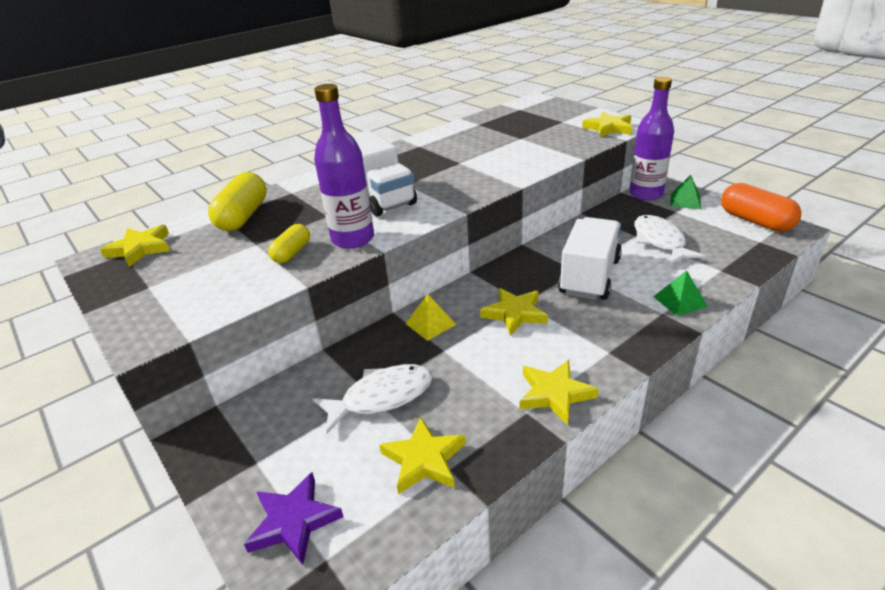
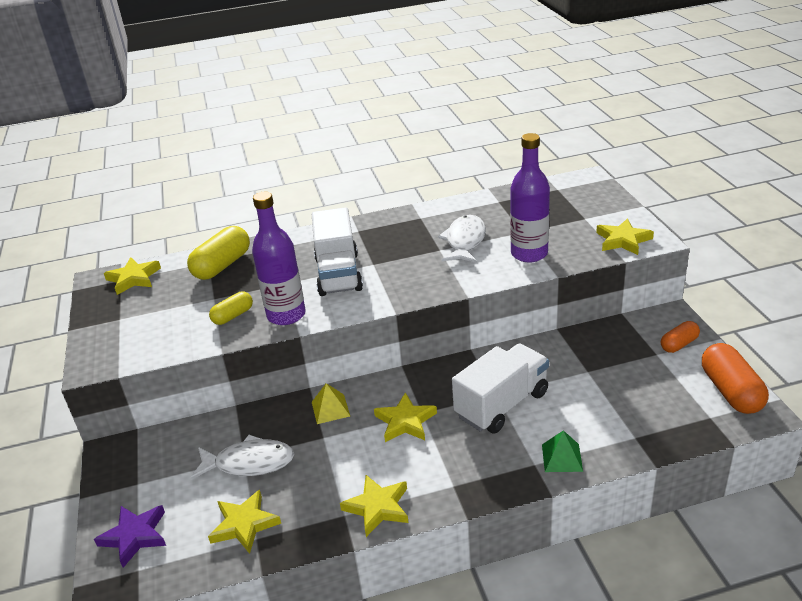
camera: 25 degrees right, 0 degrees up
(646, 194) = (644, 323): purple bottle -> purple bottle (529, 254)
(660, 241) = (605, 385): white fish -> white fish (465, 241)
(685, 201) = (679, 344): green pyramid -> orange capsule

